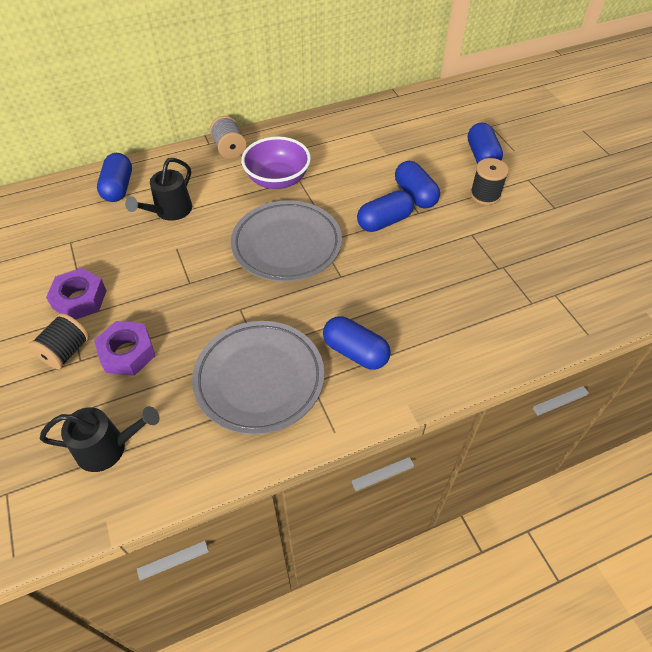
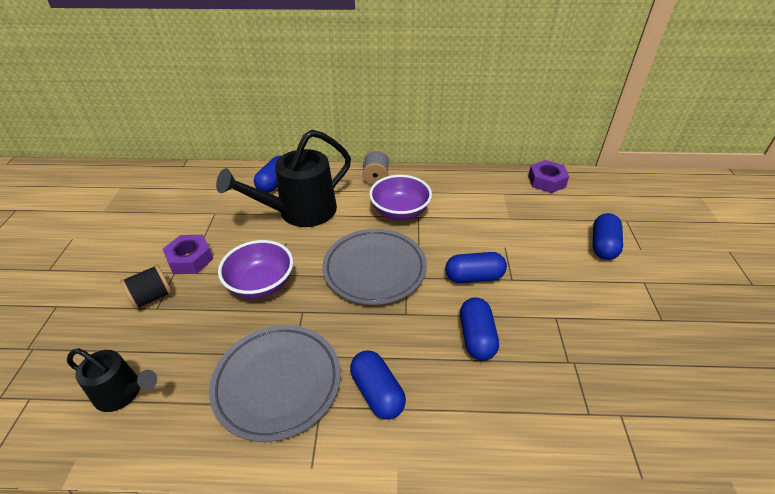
camera: 25 degrees right, 10 degrees down
(127, 353) = (193, 316): purple nut -> purple nut (546, 181)
(169, 211) = (299, 212): black watering can -> black watering can, size x1.78
(179, 298) = (261, 284): none -> purple bowl
(415, 195) = (517, 262): blue capsule -> blue capsule (476, 337)
(485, 195) = (589, 283): black spool -> none

